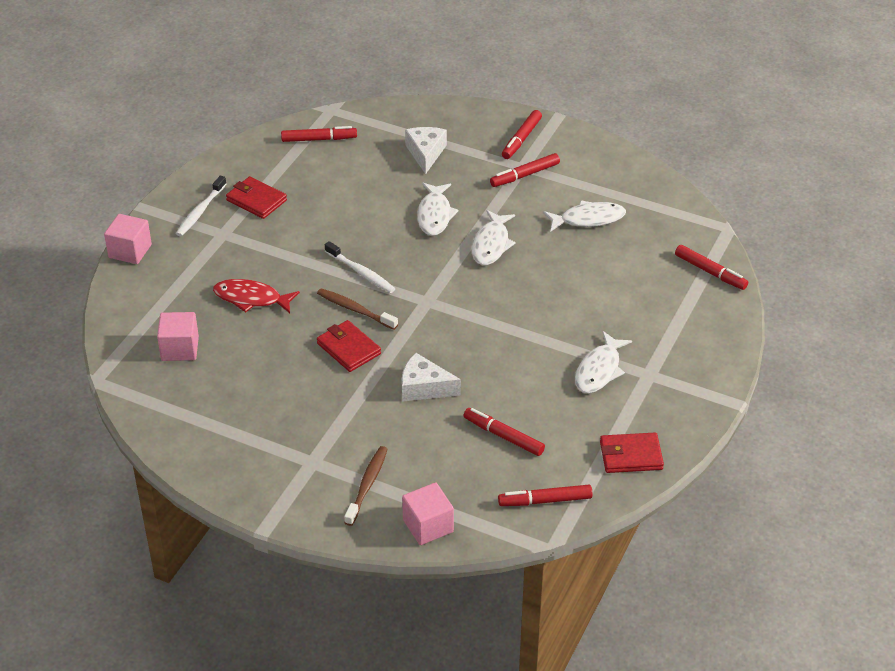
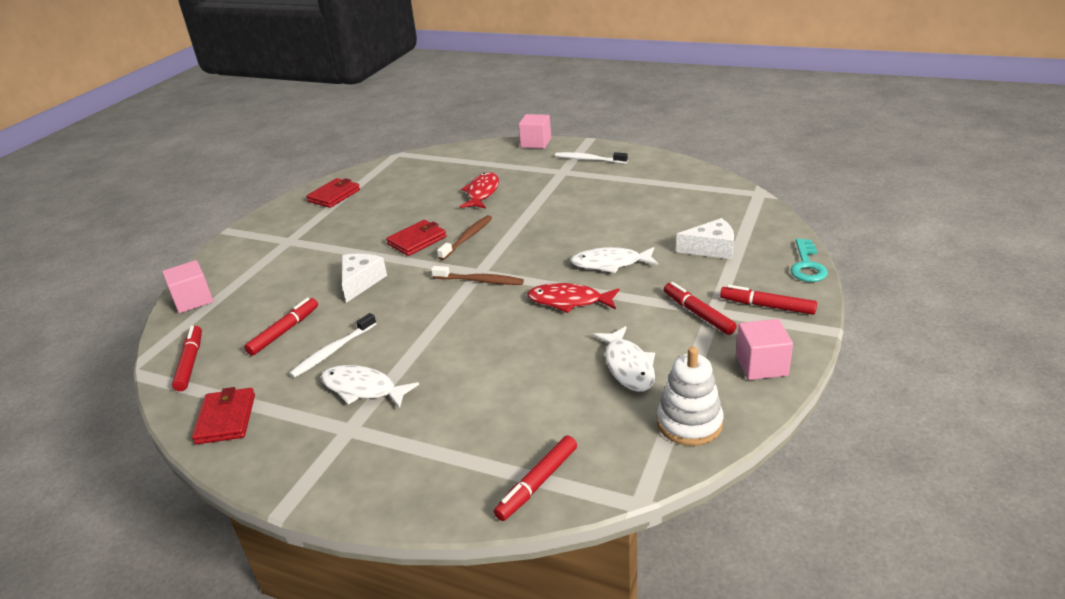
camera: 90 degrees right, 10 degrees down
(180, 349) = (426, 175): pink cube -> pink cube (761, 365)
(256, 200) = (609, 178): red wallet -> red wallet (334, 196)
(319, 139) = (708, 193): red marker -> none
(361, 272) = (518, 235): white toothbrush -> white toothbrush (332, 351)
(367, 485) = (253, 267): brown toothbrush -> brown toothbrush (480, 281)
(467, 108) = (807, 265): none -> turquoise key
(491, 244) = (569, 301): white fish -> red fish
(654, 197) = (689, 423): none -> white stacking toy

